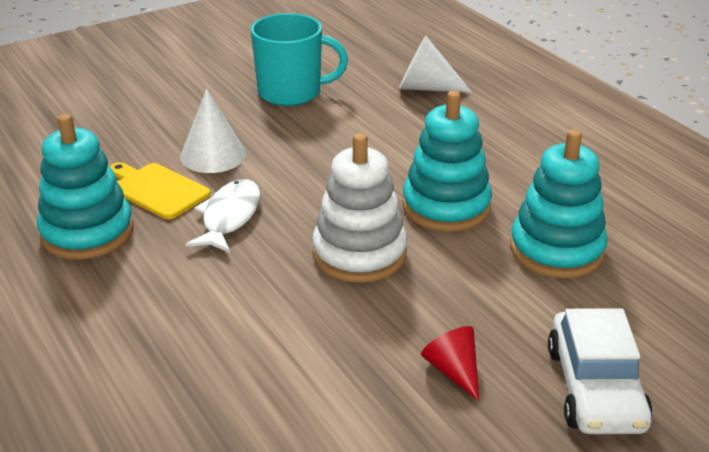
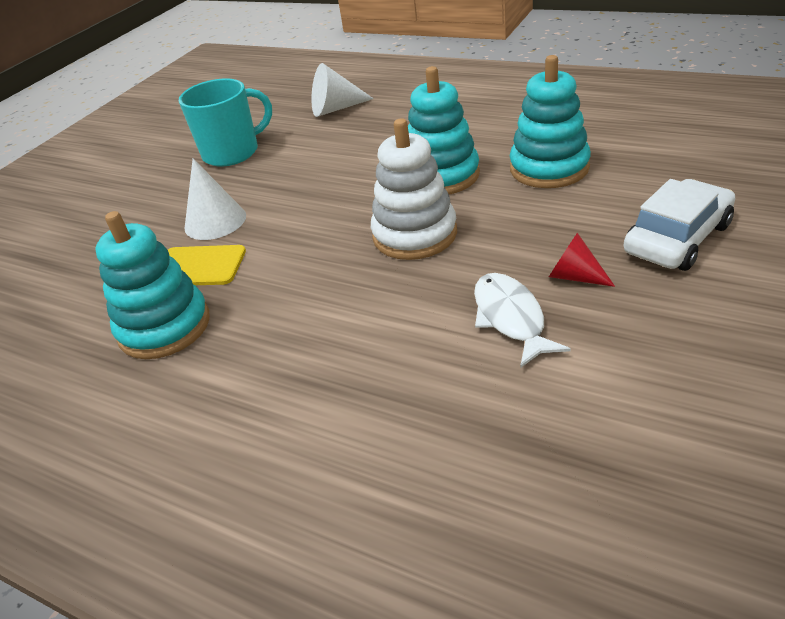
camera: 25 degrees left, 5 degrees up
(229, 217) = (280, 258): white fish -> white fish (510, 318)
(595, 388) = (677, 238): white car -> white car turned 105 degrees counterclockwise

